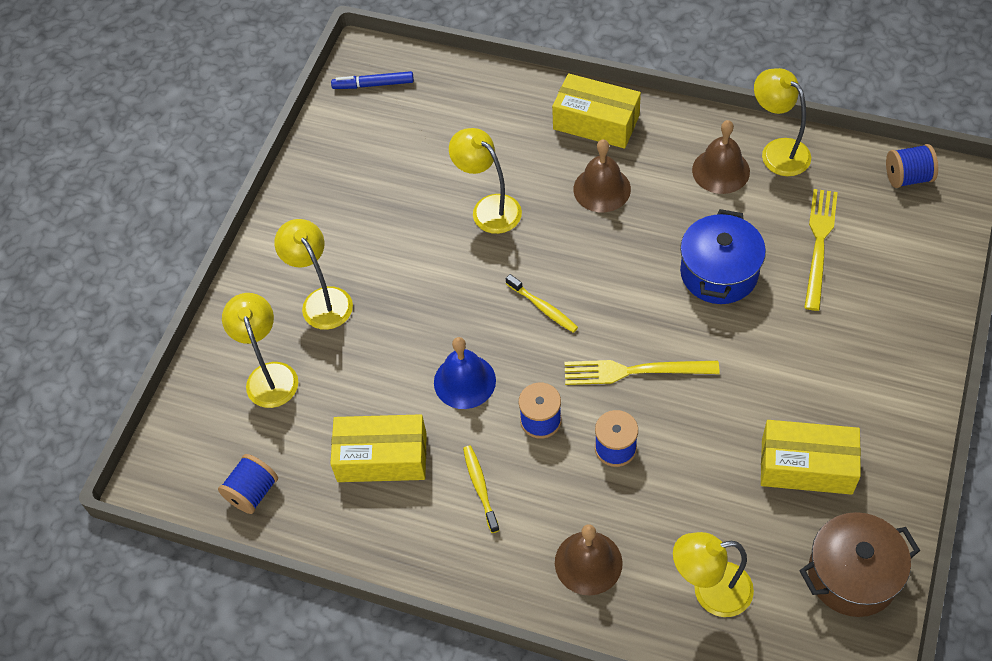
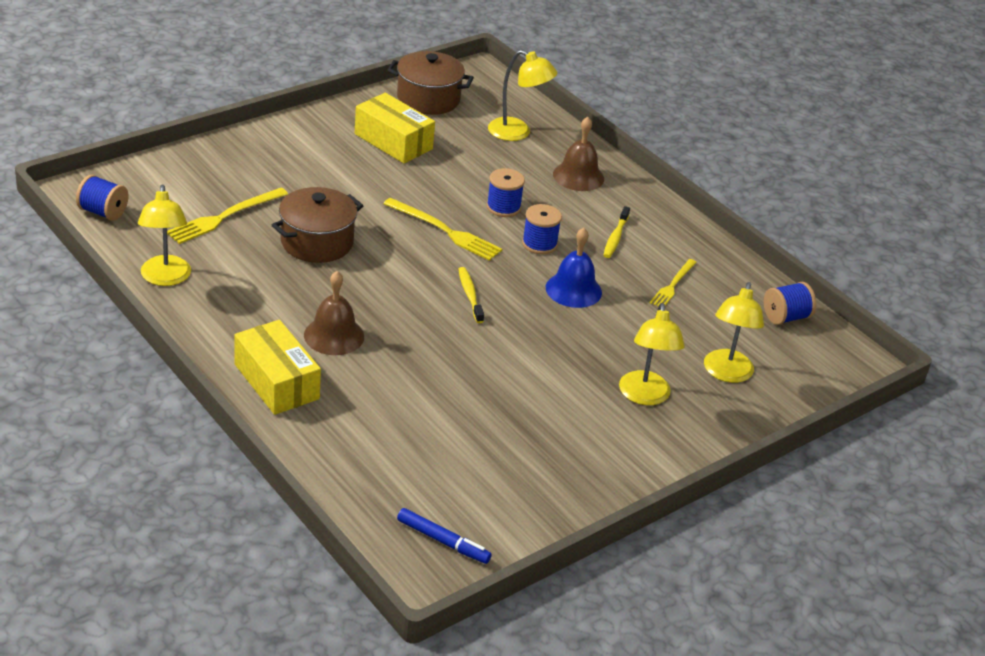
camera: 155 degrees left, 20 degrees down
(382, 457) = (673, 285): yellow box -> yellow fork
(489, 208) = (441, 377): yellow lamp -> none
(719, 273) = (317, 242): blue pot -> brown pot
(721, 170) = (226, 292): brown bell -> none

